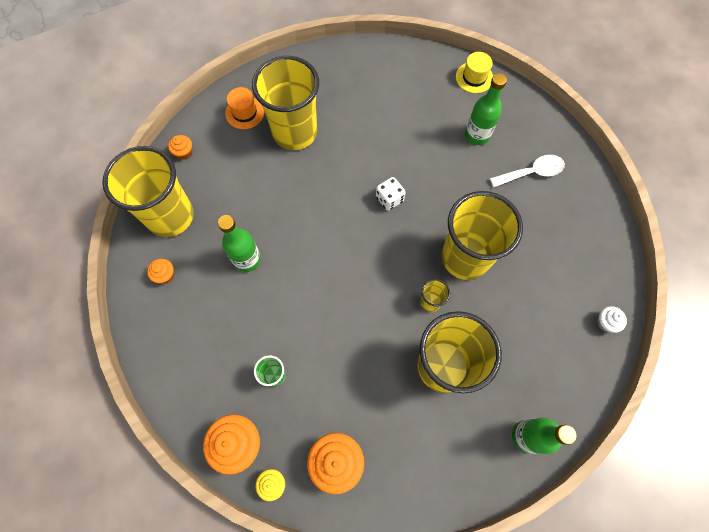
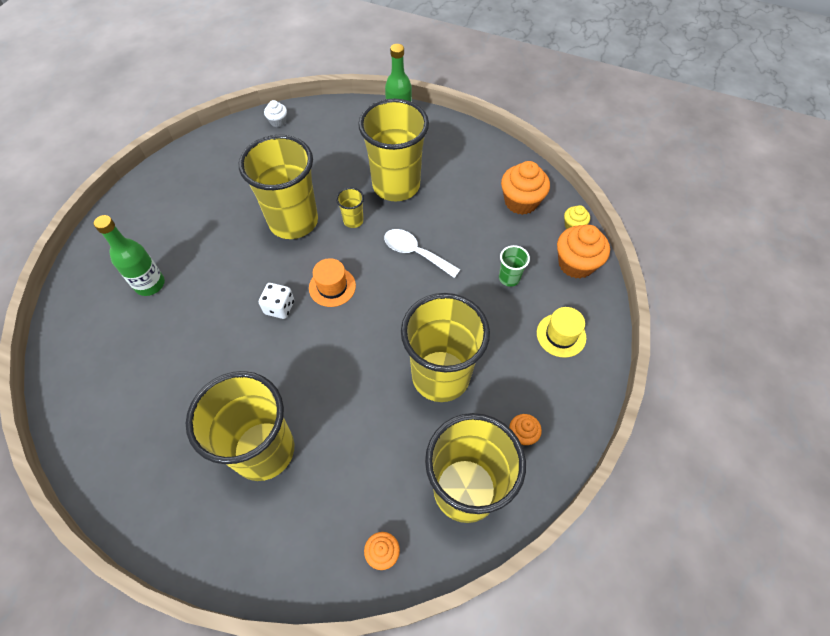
camera: 130 degrees left, 10 degrees down
(244, 112) = (275, 531): orange hat -> orange hat (332, 287)
(247, 259) = (440, 376): green bottle -> yellow cup
(474, 77) = (68, 329): yellow hat -> yellow hat (561, 335)
(531, 172) = (167, 223): white spoon -> white spoon (415, 253)

